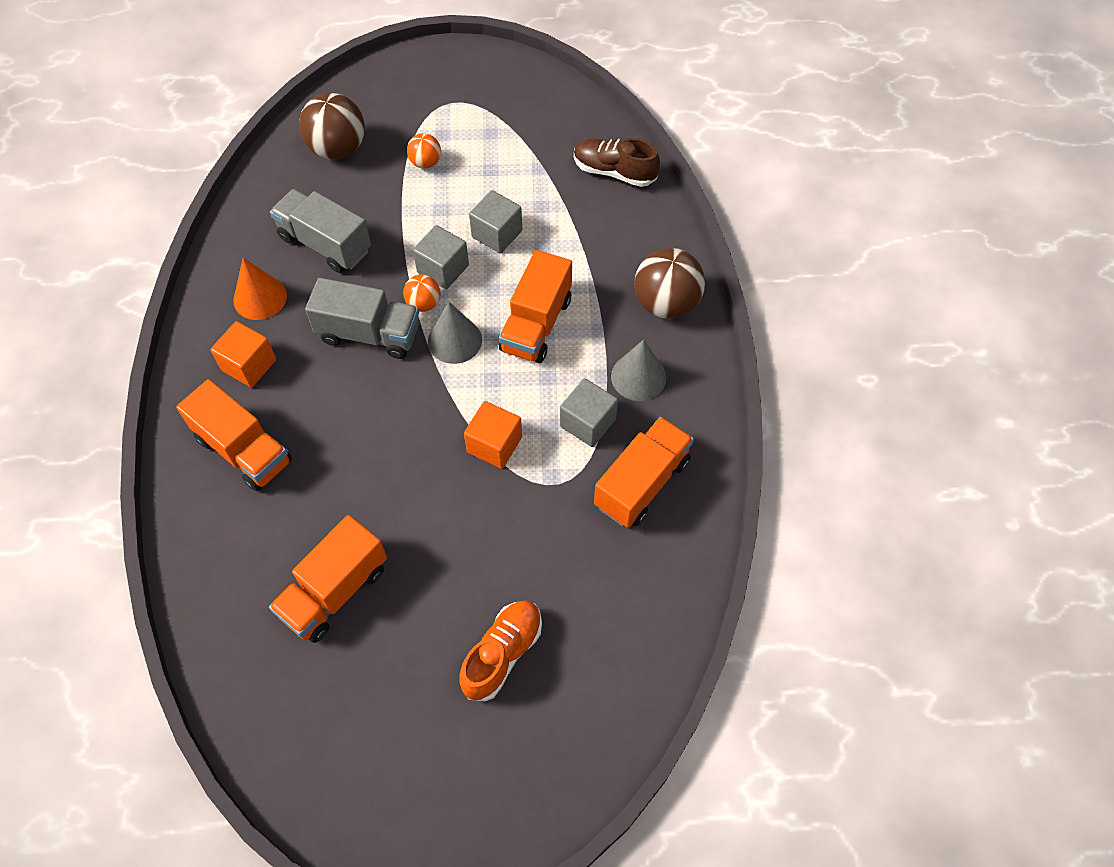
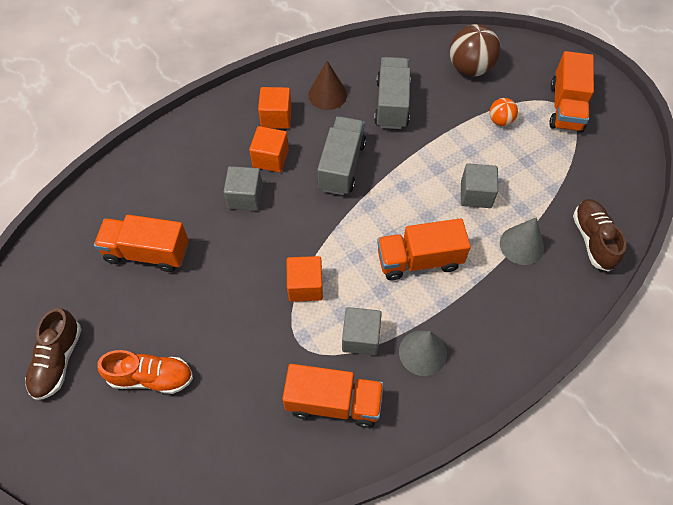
camera: 60 degrees right, 0 degrees up
(244, 450) = (216, 149): orange truck -> orange truck (566, 107)
(260, 298) = (327, 94): orange cone -> brown cone
(303, 399) = (270, 158): none -> orange cube
(369, 334) = (341, 166): grey truck -> grey truck turned 150 degrees counterclockwise
(414, 754) = (58, 361): none -> brown shoe
(424, 303) = (386, 183): orange ball -> none
(443, 269) = (422, 178): grey cube -> grey cube (245, 197)
(455, 340) = (371, 217): grey cone -> grey cone (521, 245)
(666, 304) = (501, 339): brown ball -> none

